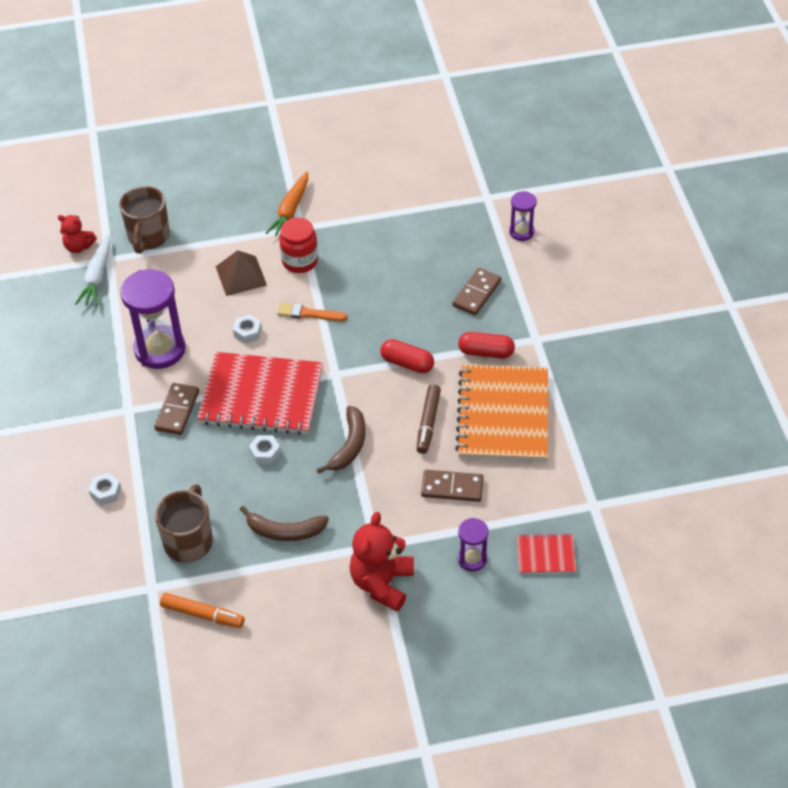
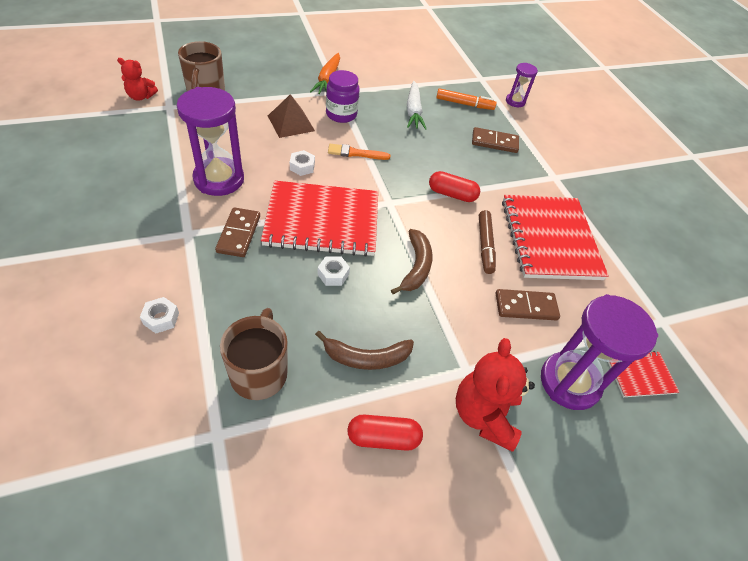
camera: 15 degrees left, 0 degrees up
(97, 277) = (157, 119): white carrot -> white carrot (413, 111)
(202, 614) = (282, 468): orange marker -> orange marker (464, 104)
(300, 261) = (341, 114): red jar -> purple jar
(472, 559) = (569, 382): purple hourglass -> purple hourglass, size x1.93
(476, 293) = (494, 142): brown domino -> brown domino turned 75 degrees clockwise
(486, 352) = (517, 186): red capsule -> red capsule (383, 438)
(503, 415) = (550, 239): orange notebook -> red notebook

